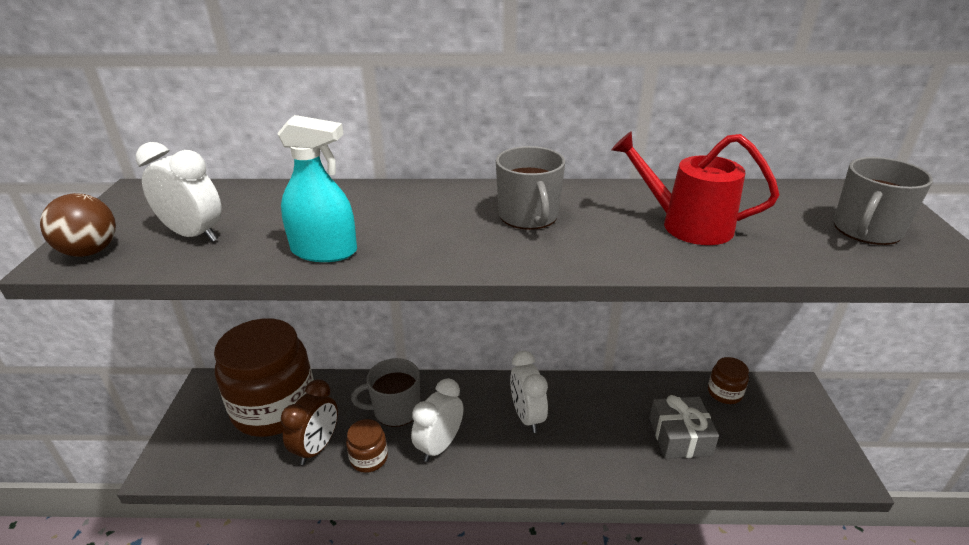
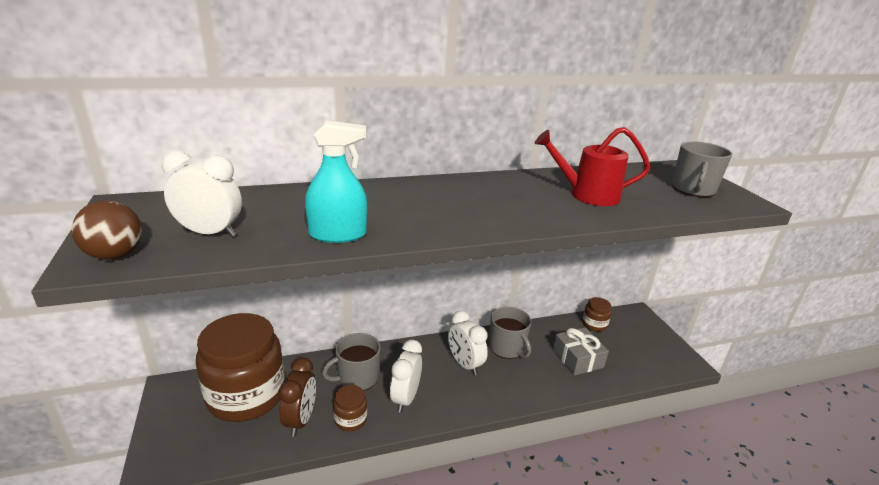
camera: 20 degrees left, 5 degrees down
(529, 216) = (478, 198): grey mug -> grey mug (507, 348)

